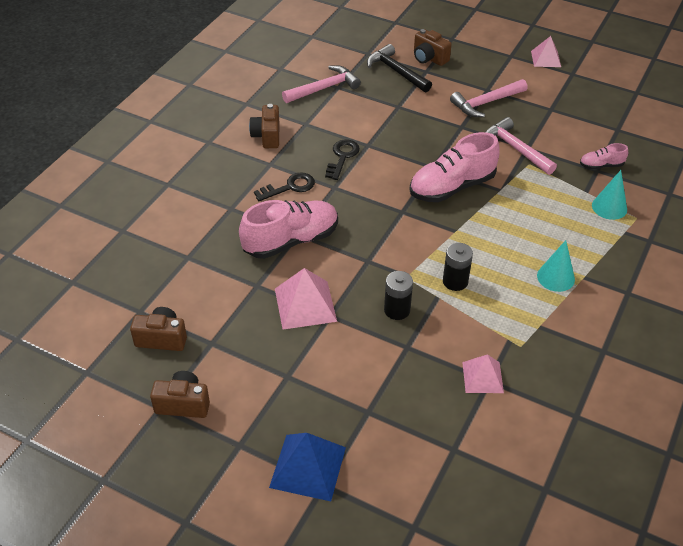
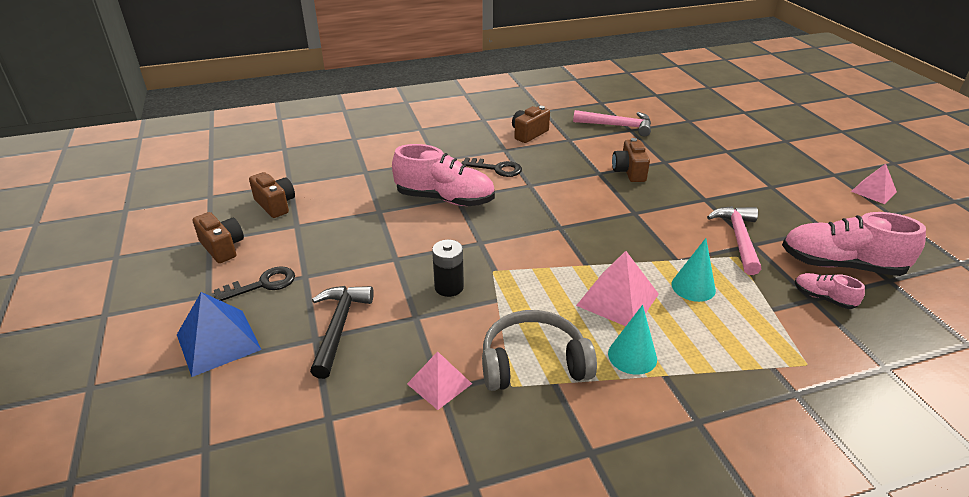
camera: 45 degrees right, 10 degrees down
(305, 305) = (390, 241): pink pyramid -> pink pyramid (617, 299)
(342, 157) = (566, 170): black key -> black key (262, 284)
(396, 71) = (697, 140): black hammer -> black hammer (339, 327)
(429, 58) = (742, 144): brown camera -> brown camera (629, 172)
(452, 187) = (630, 234): pink shoe -> pink shoe (841, 265)
(455, 281) = (529, 298): black battery -> none
(486, 103) = (756, 194): pink hammer -> none
(513, 322) = (533, 363): none -> grey headphones
(609, 207) = (783, 336): turquoise cone -> turquoise cone (693, 287)

